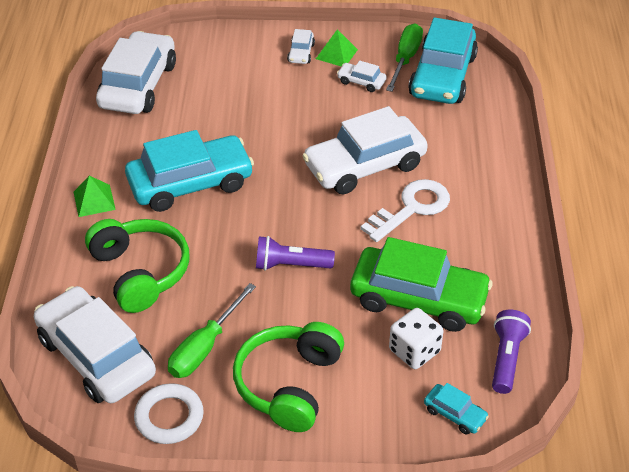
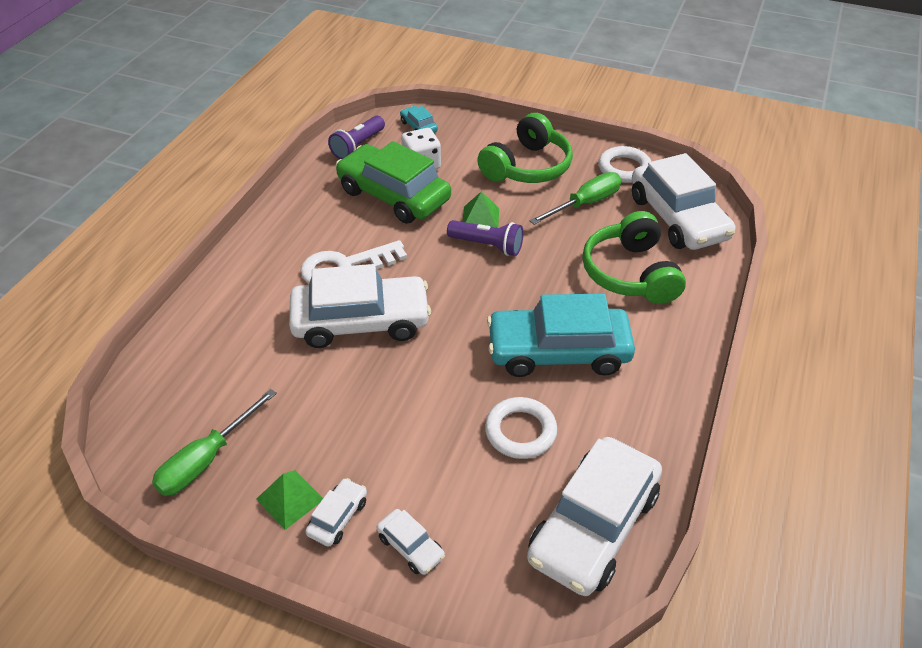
camera: 160 degrees left, 0 degrees up
(94, 200) = (671, 360): green pyramid -> green pyramid (480, 218)
(202, 123) = (520, 431): none -> white ring
(361, 82) = (290, 437): white car -> white car (411, 546)
(442, 76) = (184, 416): turquoise car -> none

